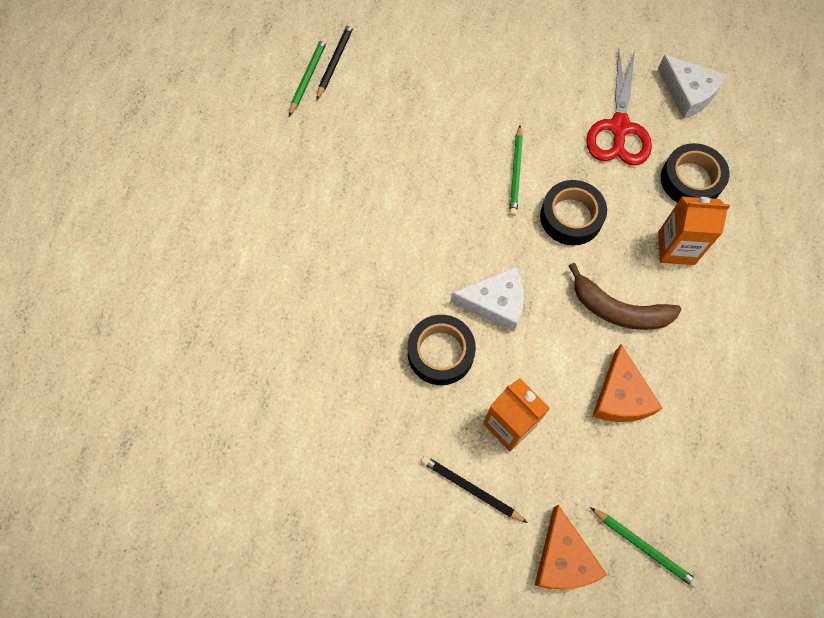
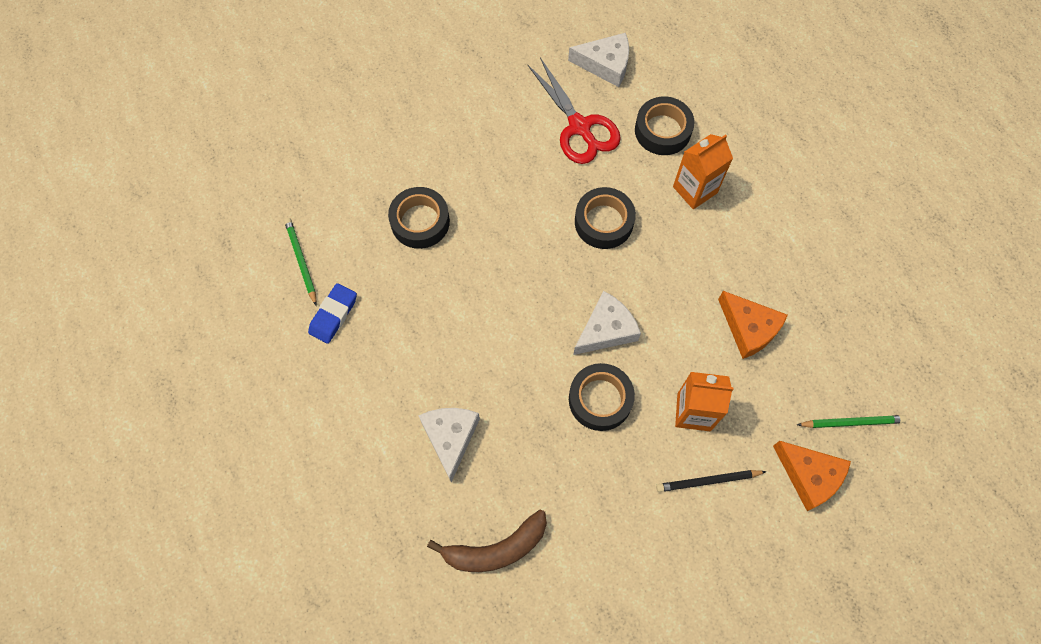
camera: 40 degrees left, 0 degrees up
(296, 133) = (333, 315): none -> blue eraser
(299, 289) = (450, 438): none -> white cheese
(335, 61) = (312, 231): black pencil -> none
(422, 111) = (420, 222): none -> black tape
(516, 173) = (535, 218): green pencil -> none
(619, 309) = (695, 266): brown banana -> brown banana (496, 548)

